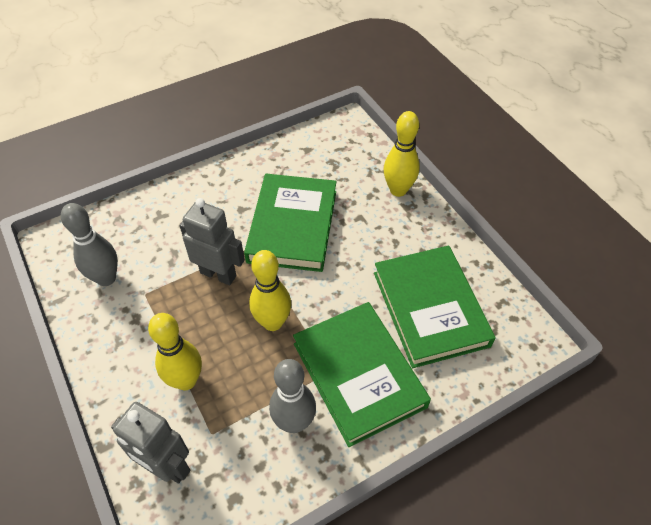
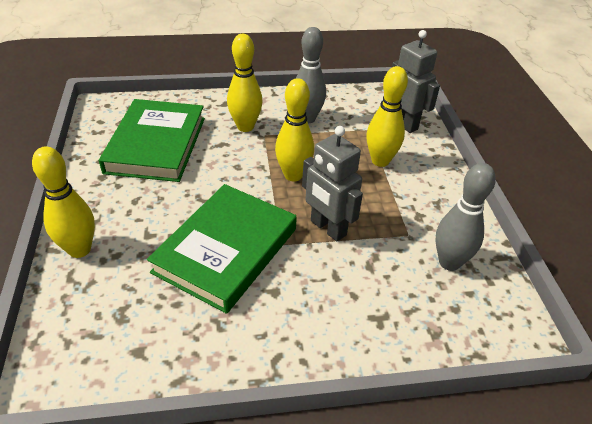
camera: 160 degrees left, 10 degrees down
(359, 374) = (245, 127): green book -> yellow bowling pin

